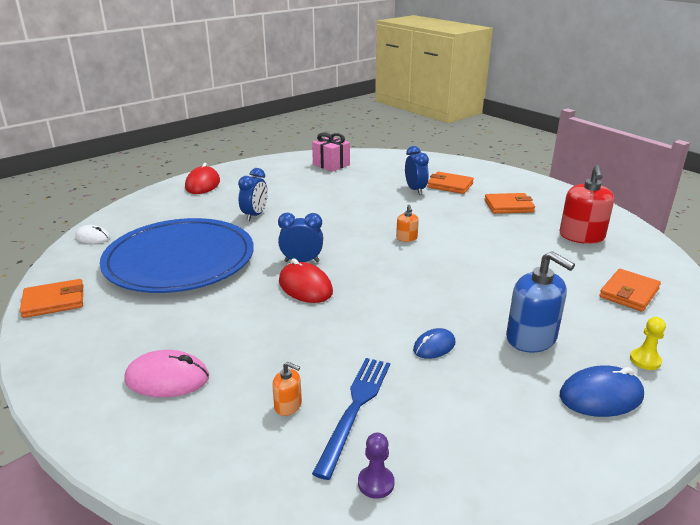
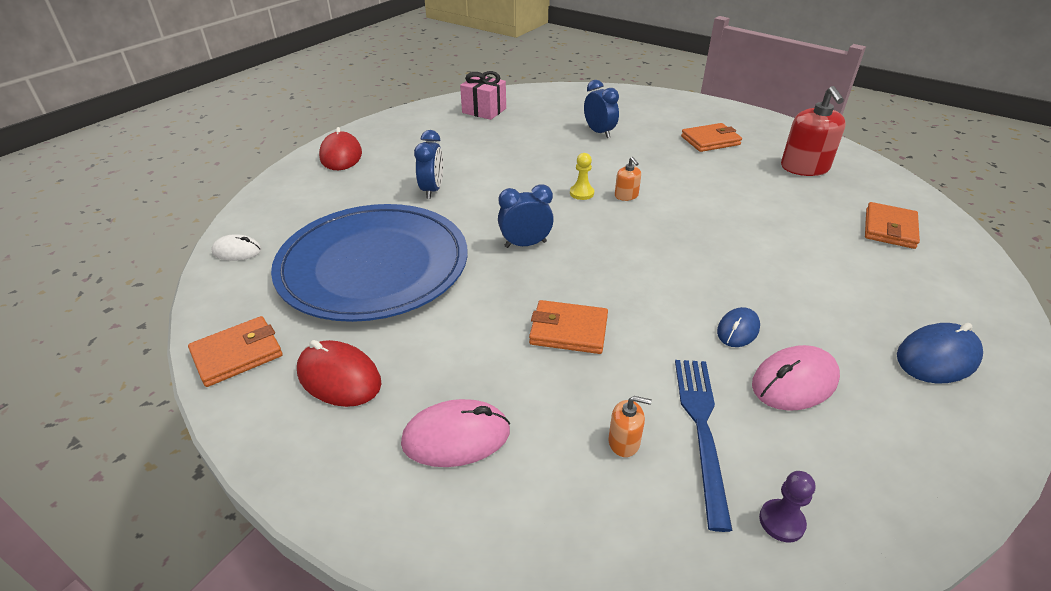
camera: 15 degrees left, 10 degrees up
(305, 287) = (550, 278): red mouse -> red mouse (339, 377)
(450, 185) = (633, 122): orange wallet -> orange wallet (568, 330)
(456, 391) = (794, 382): none -> pink mouse
(531, 338) = (829, 300): blue soap dispenser -> none
(645, 360) = (951, 306): yellow pawn -> yellow pawn (581, 193)

